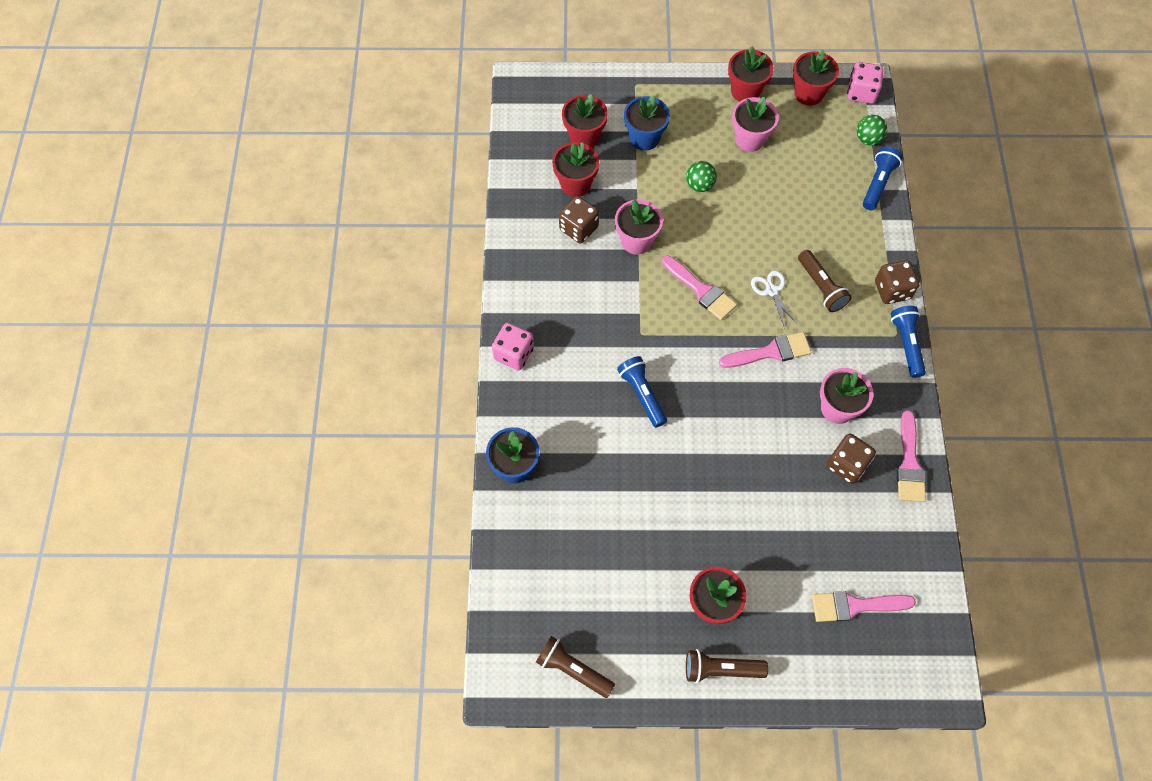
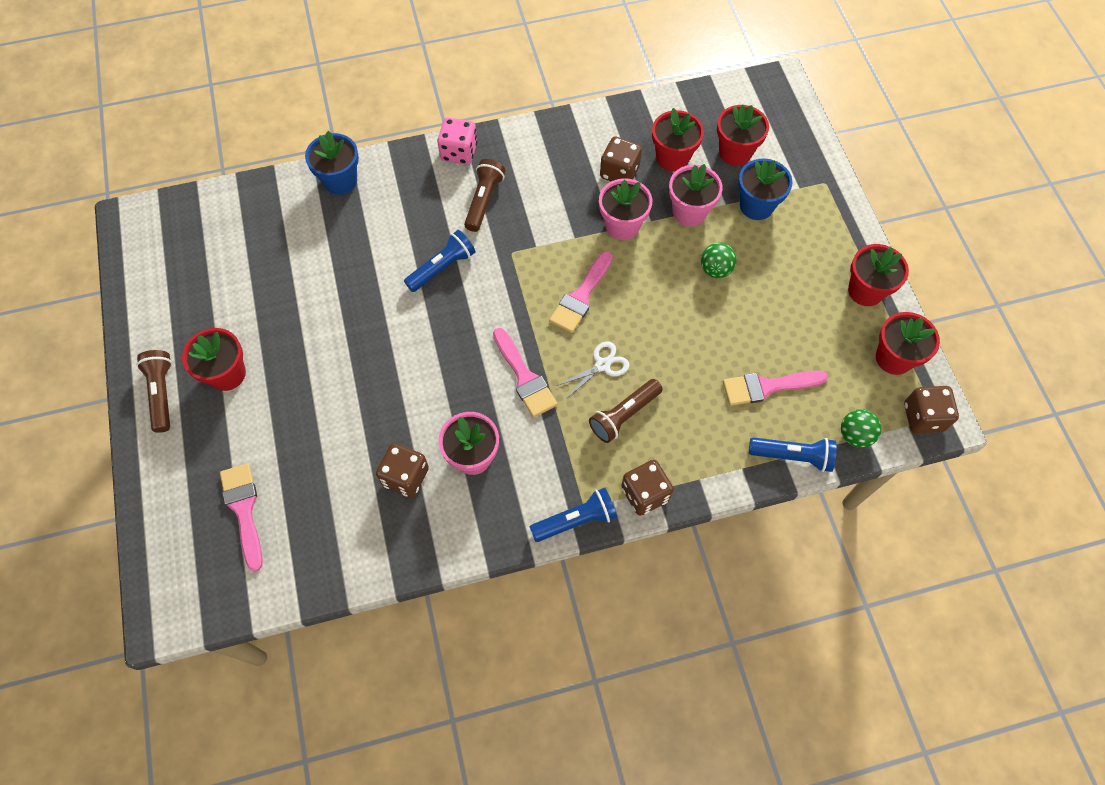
camera: 75 degrees right, 0 degrees up
(573, 670) = (149, 271): brown flashlight -> brown flashlight (484, 201)
(750, 139) = (799, 307): pink flower pot -> pink flower pot (689, 212)
(861, 92) = (923, 417): pink dice -> brown dice
(909, 463) = (421, 544): pink brush -> pink brush (767, 387)

